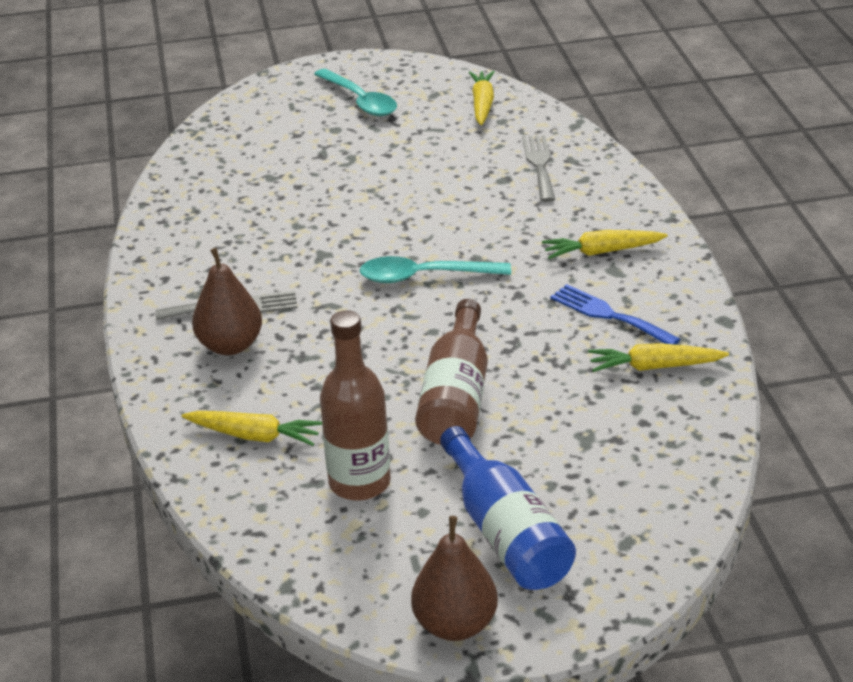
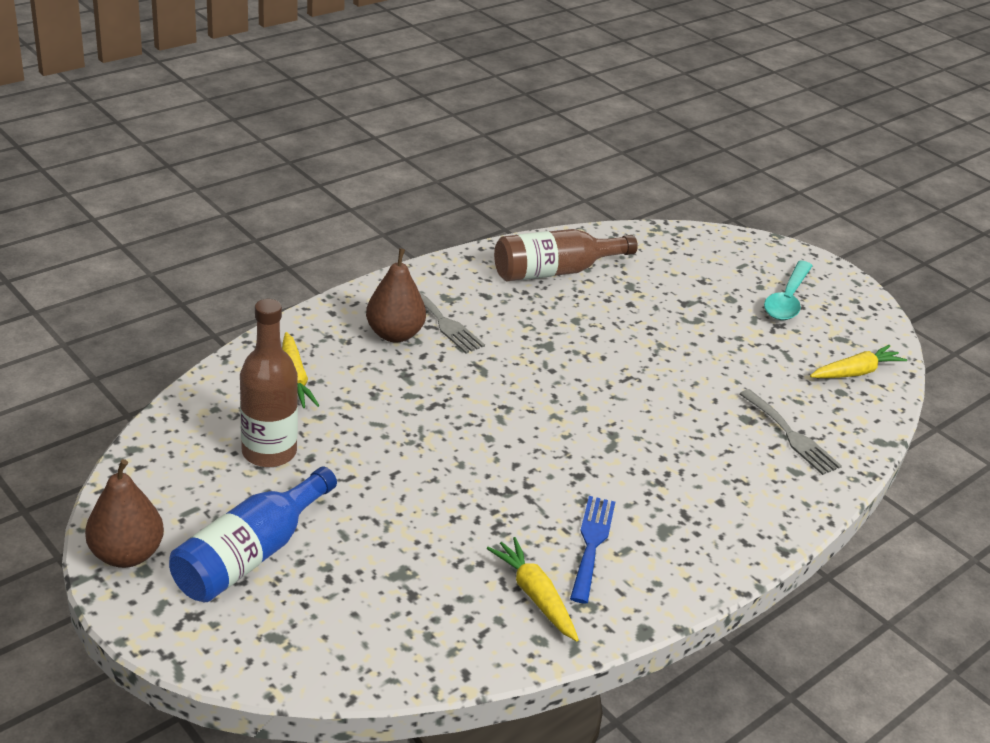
camera: 55 degrees right, 0 degrees up
(424, 276) = (560, 411): turquoise spoon -> none
(456, 396) = (409, 476): brown bottle -> brown bottle (555, 271)
(539, 165) = (791, 435): grey fork -> grey fork turned 90 degrees clockwise
(602, 252) = (687, 514): yellow carrot -> none

